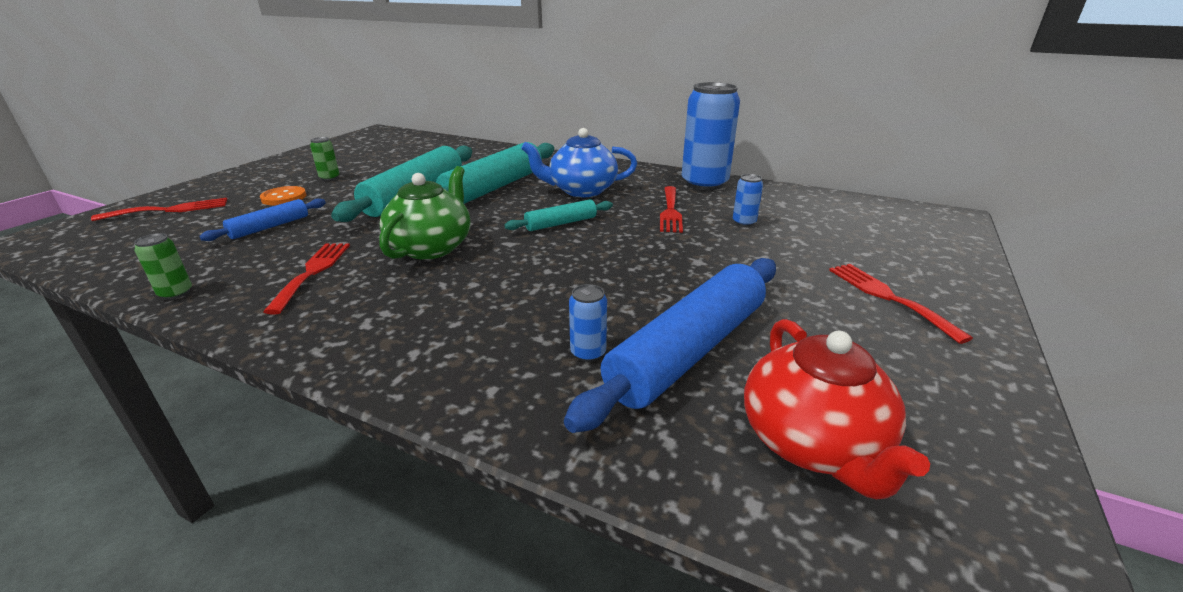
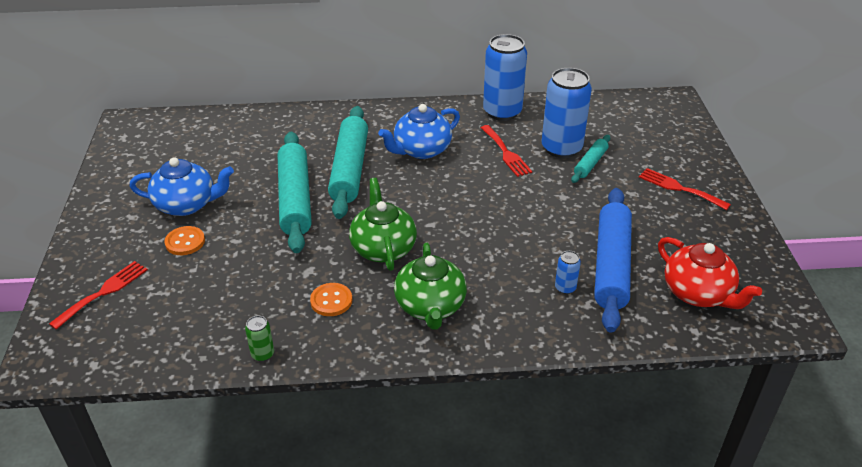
camera: 30 degrees left, 10 degrees up
(270, 227) = (229, 276): blue rolling pin -> none
(312, 272) = (331, 301): red fork -> orange button
(329, 178) = (187, 204): green can -> blue teapot
(395, 312) = (430, 306): none -> green teapot
(561, 223) = (445, 192): turquoise rolling pin -> turquoise rolling pin (590, 163)
(744, 222) = (561, 148): blue can -> blue can, size x2.33

